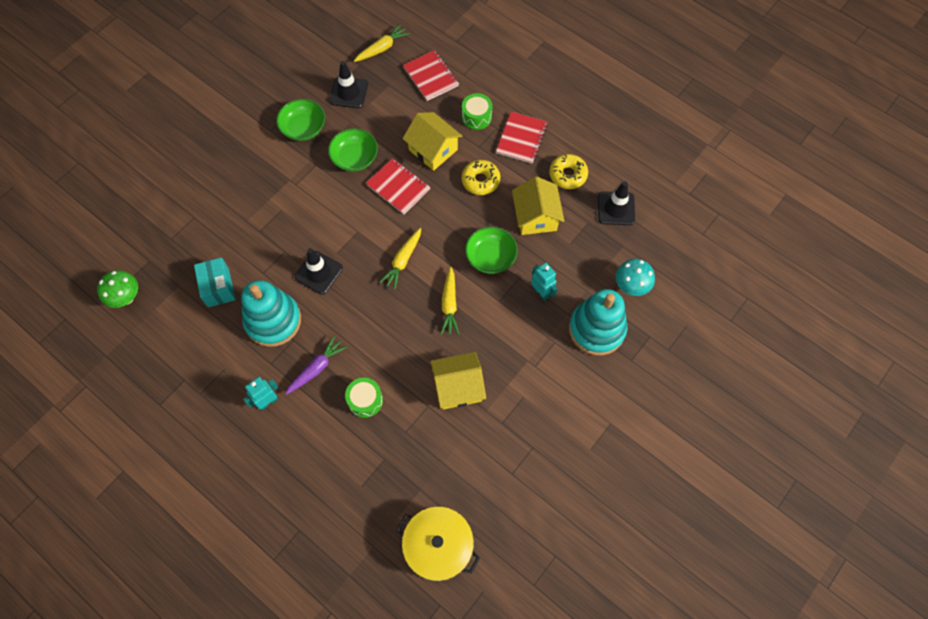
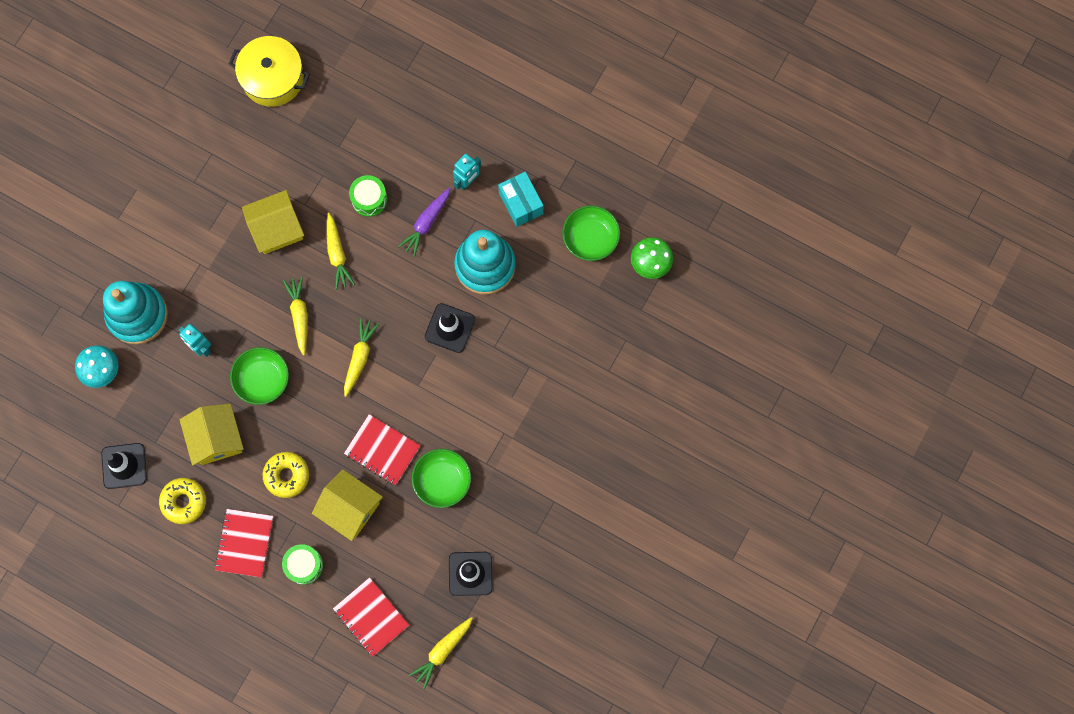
camera: 170 degrees right, 10 degrees up
(218, 287) = (554, 292): turquoise box -> turquoise box (521, 203)
(303, 128) = (514, 511): green bowl -> green bowl (590, 238)
(405, 353) = (337, 254): none -> yellow carrot

